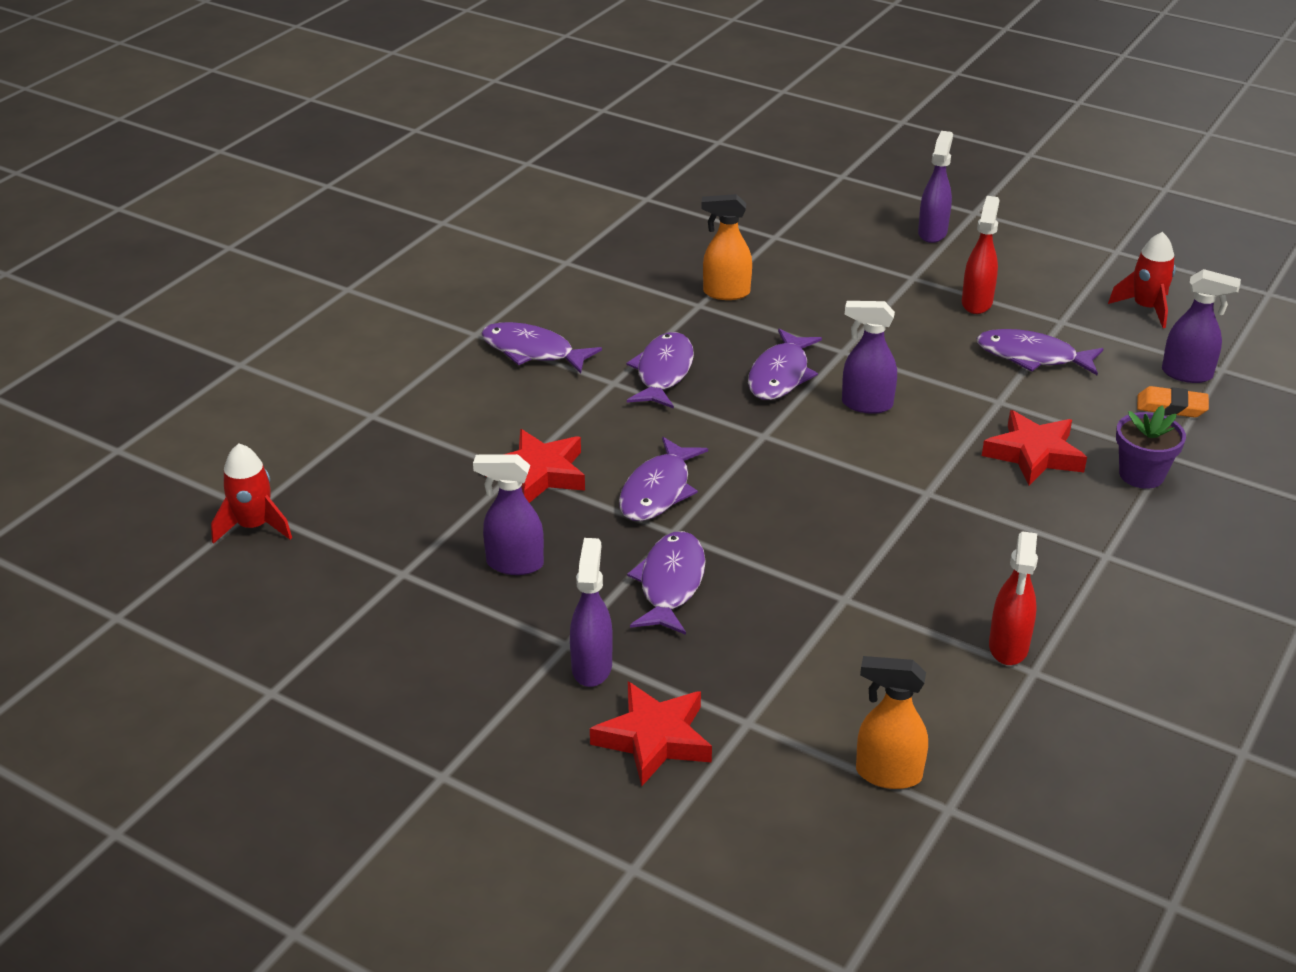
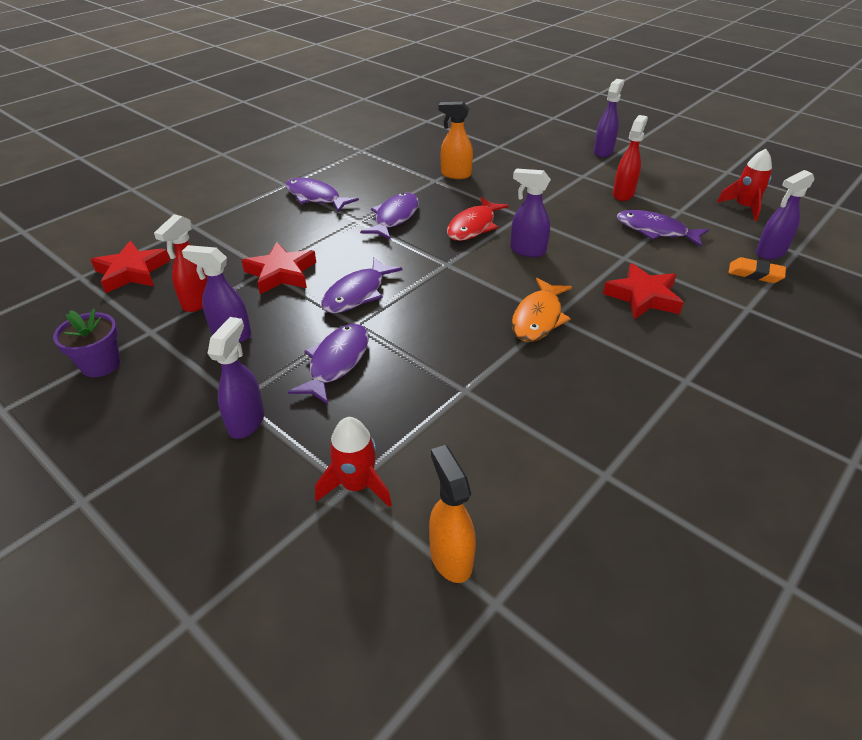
camera: 10 degrees right, 5 degrees up
(254, 526) = (72, 288): red rocket -> red rocket (357, 485)
(654, 739) = (266, 492): red star -> red star (132, 272)
(780, 375) = (473, 226): purple fish -> red fish
(887, 774) = (450, 557): orange spray bottle -> orange spray bottle turned 45 degrees clockwise
(907, 497) = (538, 318): none -> orange fish
(1008, 647) = (588, 450): red spray bottle -> red spray bottle (198, 302)
(1141, 475) = (725, 320): purple flower pot -> purple flower pot (101, 364)
(1187, 374) = (770, 253): purple spray bottle -> purple spray bottle turned 120 degrees clockwise

